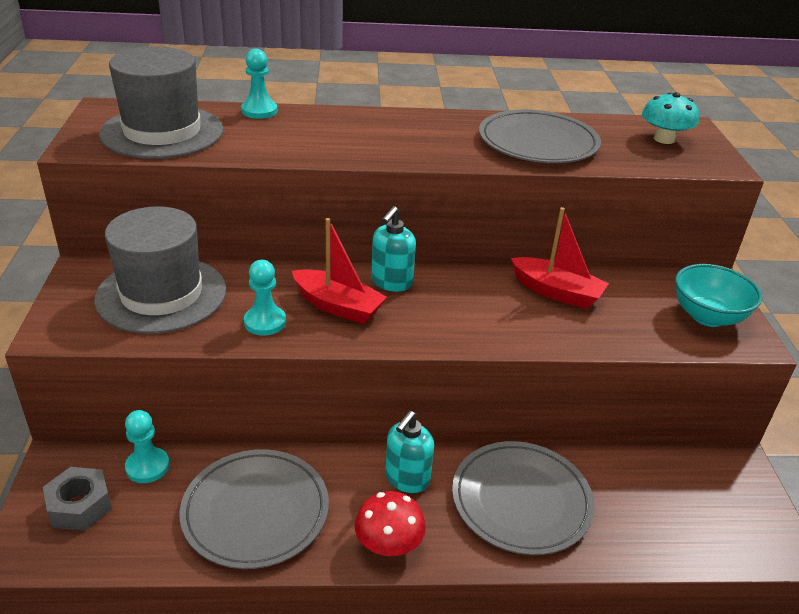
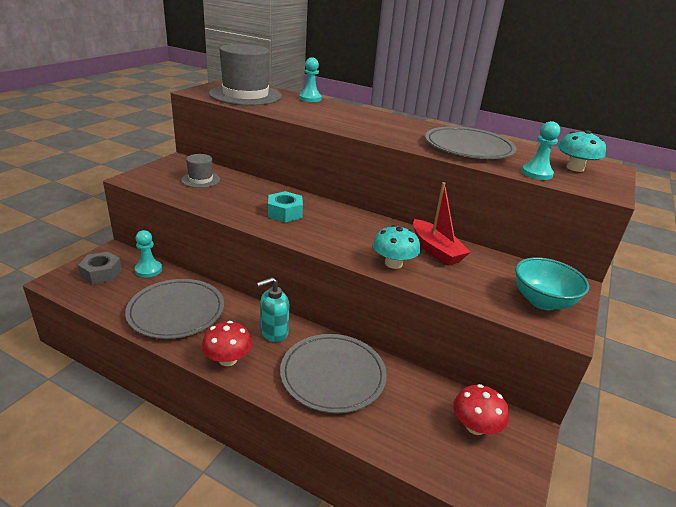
camera: 30 degrees right, 5 degrees down
(161, 294) = (200, 180): grey hat -> grey hat, size x0.49
(265, 322) = (236, 207): turquoise pawn -> turquoise pawn (536, 173)
(338, 306) = (285, 213): red boat -> turquoise nut
(391, 282) = (330, 212): turquoise soap dispenser -> none
(533, 330) = (393, 263): none -> turquoise mushroom
(697, 485) = (475, 426): none -> red mushroom

